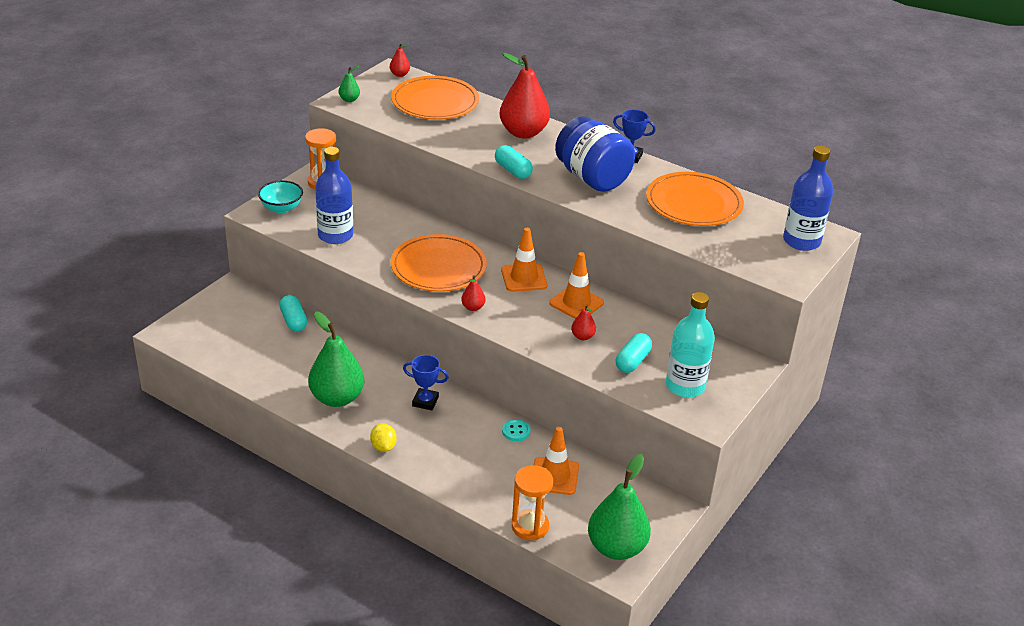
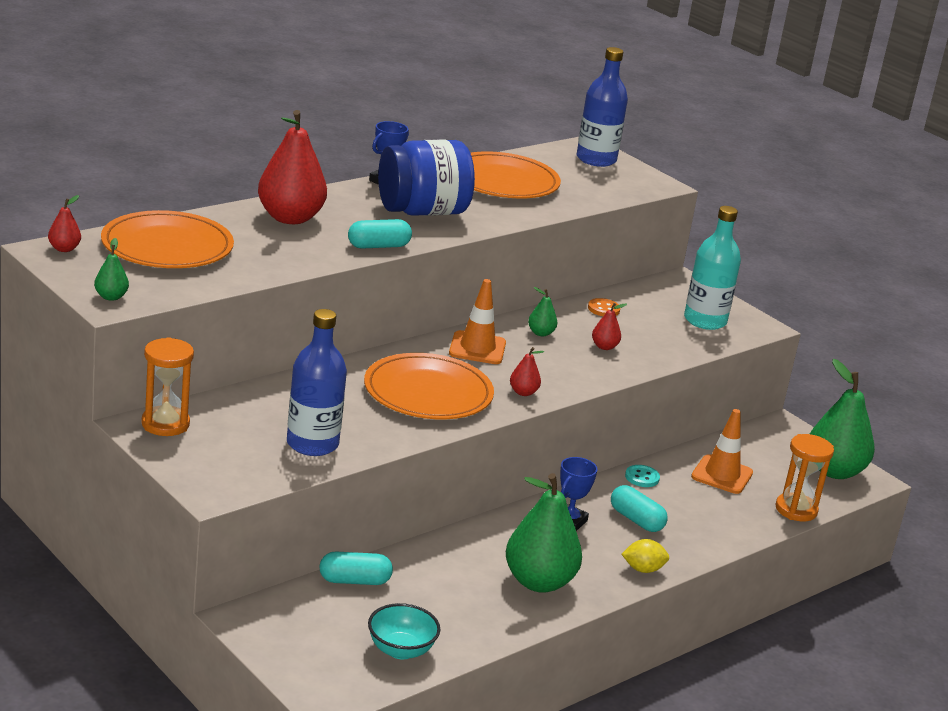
camera: 75 degrees left, 10 degrees down
(281, 208) = (213, 469): turquoise bowl -> turquoise bowl (401, 650)
(576, 303) = (540, 333): orange traffic cone -> green pear
(632, 361) = (656, 334): turquoise capsule -> turquoise capsule (636, 520)
(651, 328) = (603, 309): none -> orange button

